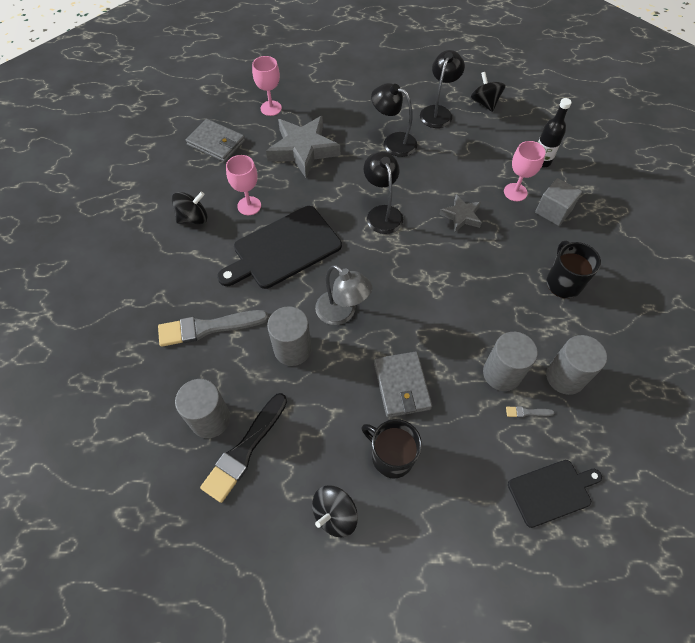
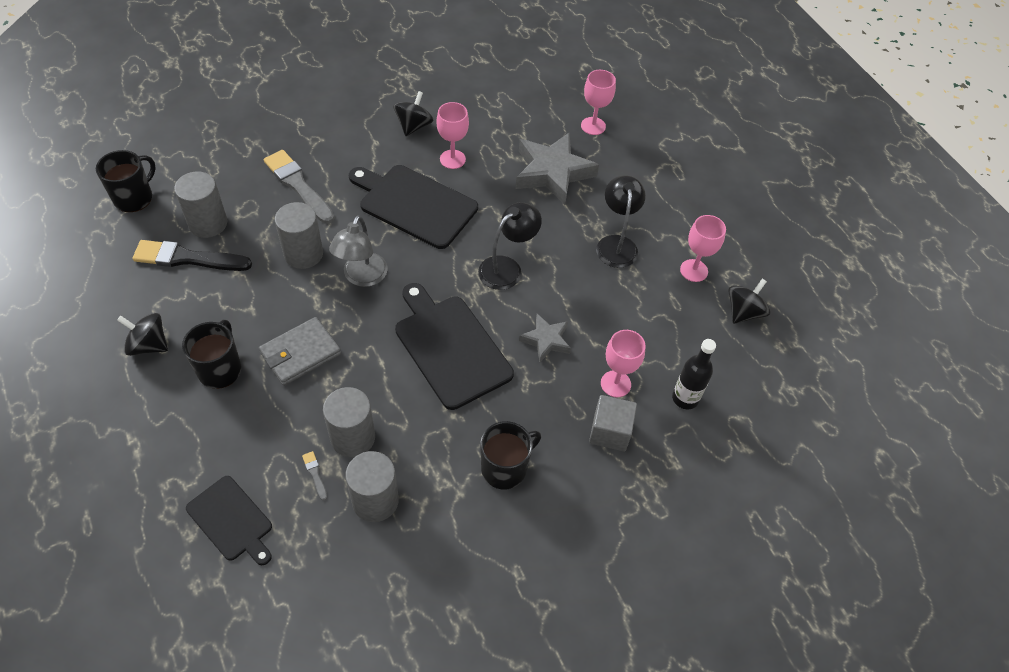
camera: 60 degrees right, 5 degrees down
(133, 481) = (134, 198): none -> black mug
(193, 218) = (414, 126): black spinning top -> black spinning top turned 105 degrees counterclockwise
(216, 143) = (517, 104): grey wallet -> none
(438, 112) = (694, 270): black lamp -> pink goblet
(442, 277) = (450, 347): none -> black cutting board

